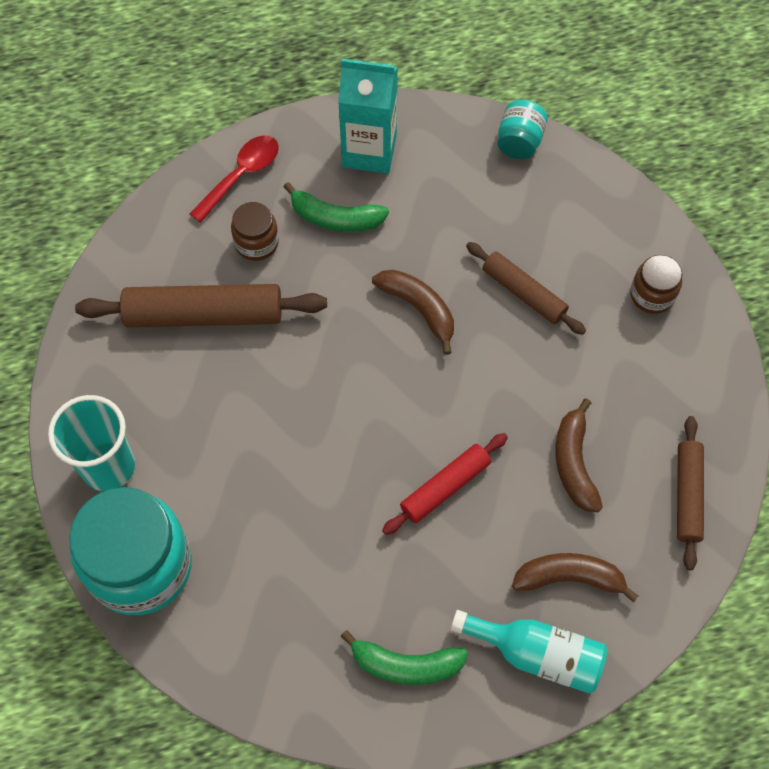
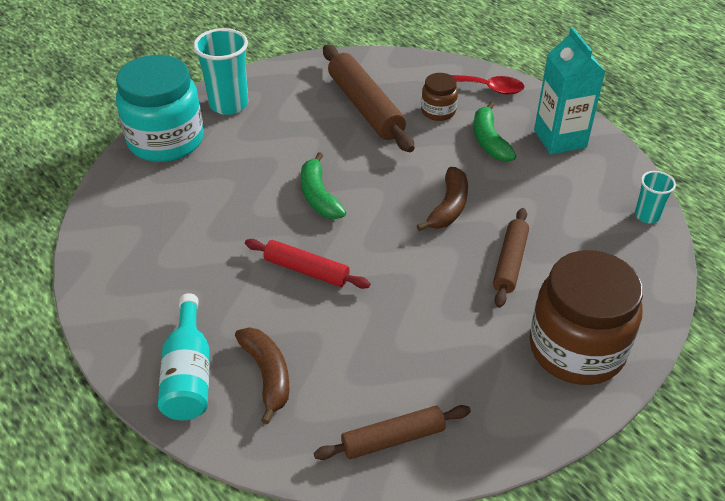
camera: 65 degrees right, 20 degrees down
(405, 665) = (147, 295): green banana -> green banana (319, 196)
(519, 142) = (647, 216): turquoise jar -> turquoise cup
(574, 463) = (375, 344): brown banana -> none
(652, 295) = (576, 349): brown jar -> brown jar, size x2.11

